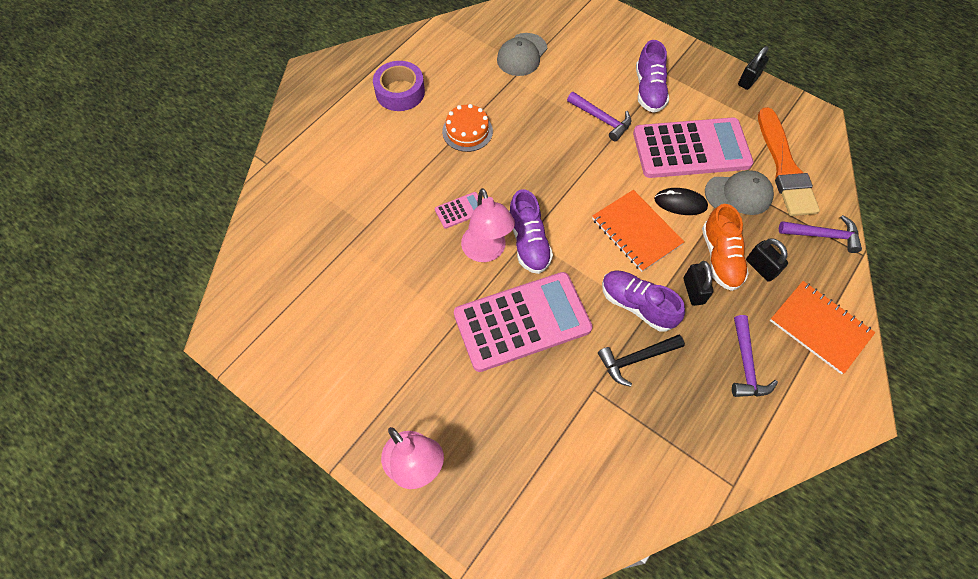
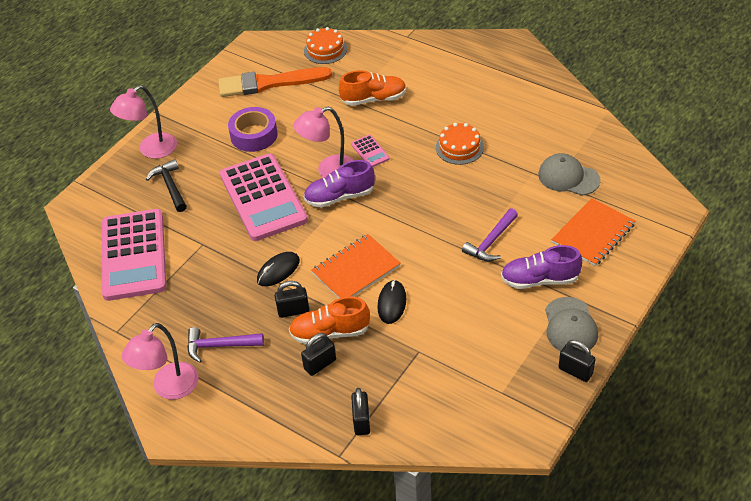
camera: 90 degrees right, 15 degrees down
(264, 249) = (325, 50): none -> orange cake
(372, 202) = (373, 99): none -> orange shoe
(400, 92) = (499, 99): purple tape -> purple tape (254, 135)
(636, 359) = (227, 270): black hammer -> black hammer (170, 186)
(637, 305) = (278, 271): purple shoe -> black mouse
(691, 149) = (462, 314): pink calculator -> pink calculator (134, 255)
(738, 194) = (407, 352): grey cap -> grey cap (570, 326)
(784, 167) = (449, 395): orange brush -> orange brush (269, 83)
(809, 416) = (169, 388): none -> pink lamp
(819, 327) = (255, 406): orange notebook -> orange notebook (593, 233)
(822, 235) = (361, 421): purple hammer -> black padlock

